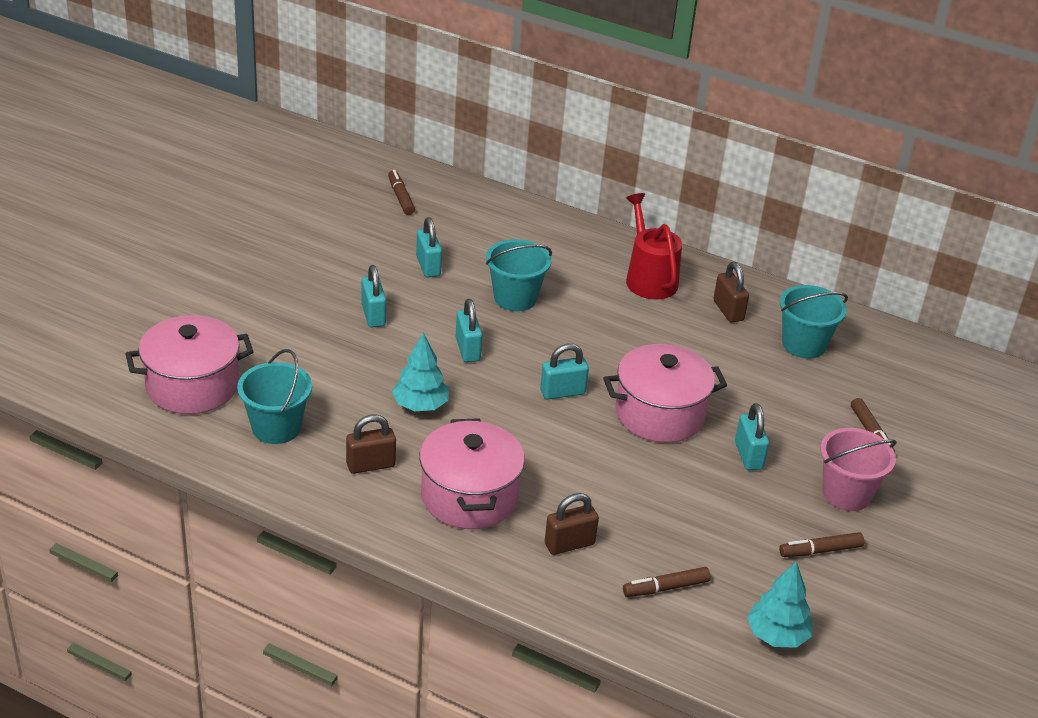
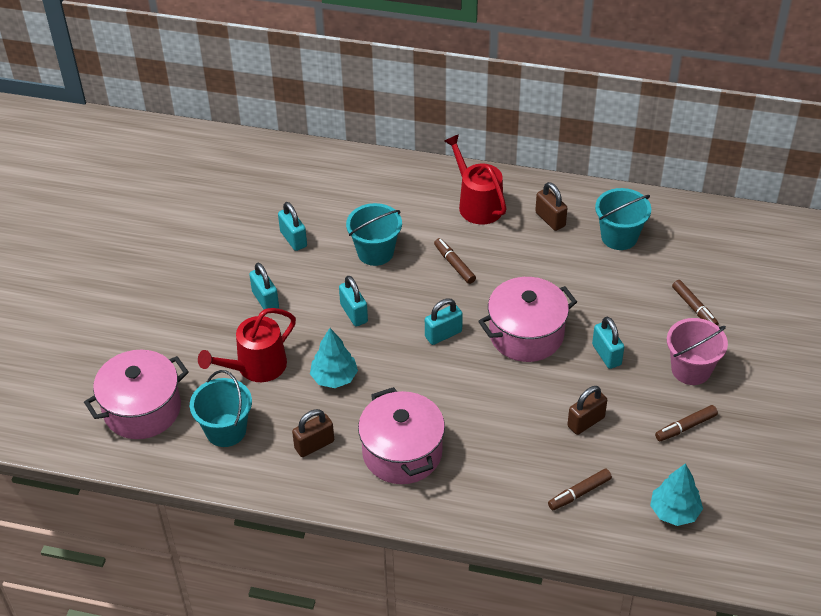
camera: 10 degrees left, 10 degrees up
(336, 375) = (256, 366): none -> red watering can
(401, 197) = (246, 174): brown marker -> brown marker (454, 264)
(569, 544) = (494, 474): brown padlock -> brown padlock (586, 422)

